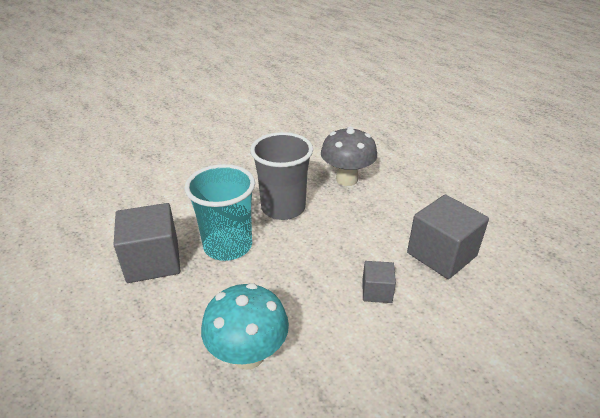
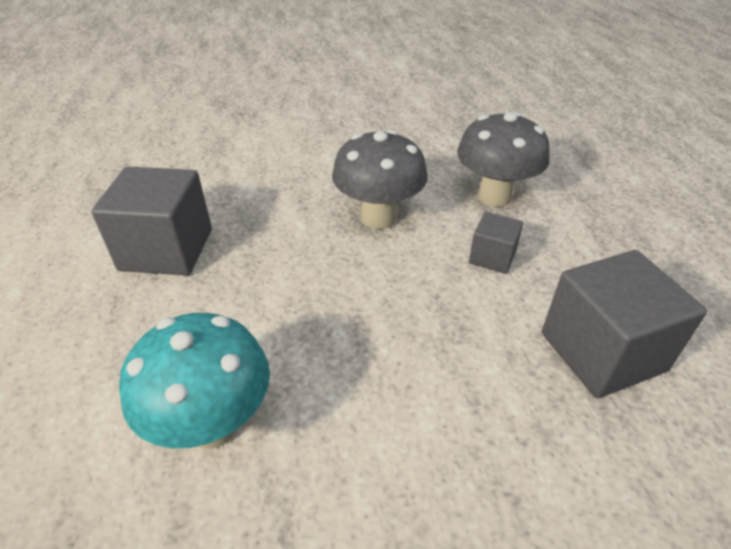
camera: 20 degrees right, 5 degrees up
(228, 246) = (273, 253): turquoise cup -> none
(283, 208) = (378, 217): grey cup -> grey mushroom
(377, 291) = (460, 383): grey cube -> grey cube (492, 257)

